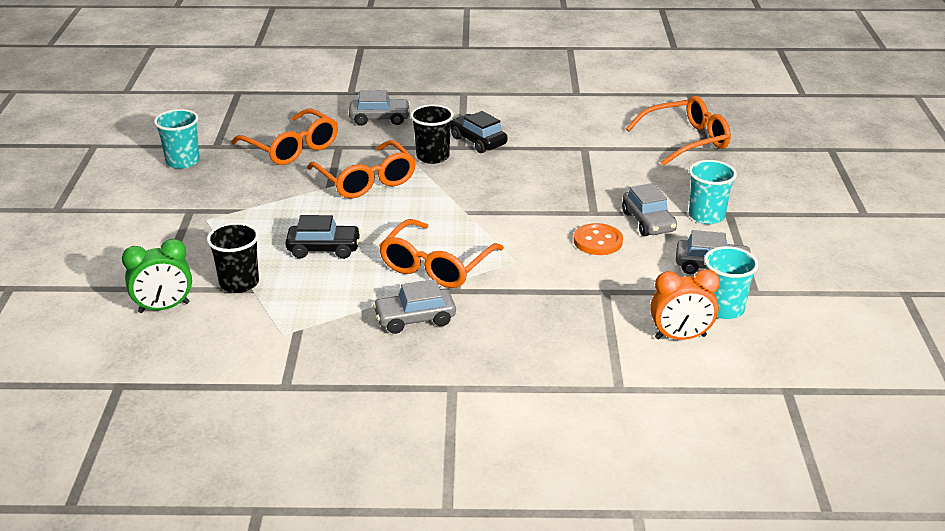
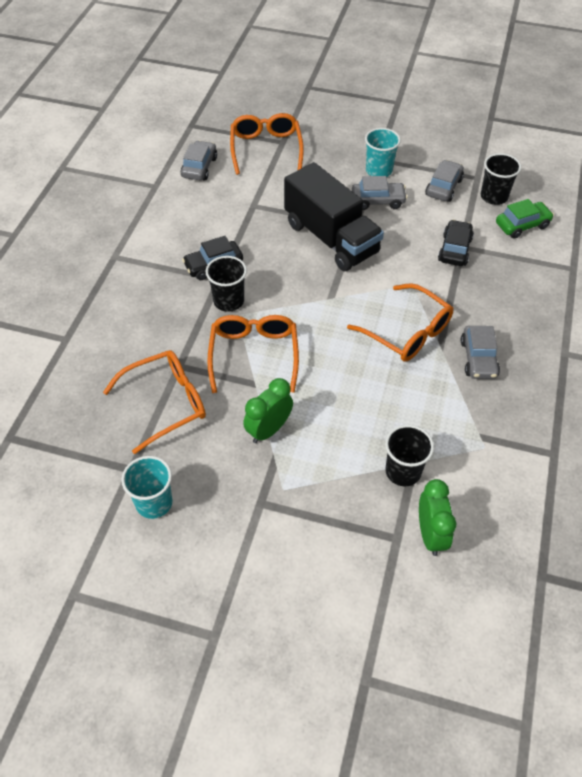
camera: 75 degrees left, 20 degrees up
(274, 202) = (269, 430): none -> green clock
(324, 249) = (363, 402): black car -> black car (454, 249)
(366, 180) = (254, 355): orange glasses -> orange glasses turned 75 degrees counterclockwise
(380, 119) = (137, 325): grey car -> grey car (199, 167)
(561, 200) = (331, 238): none -> black truck
(598, 241) = (397, 233): orange button -> none
(680, 337) = (522, 225): orange clock -> green car
(723, 309) = (494, 197): turquoise cup -> black cup

